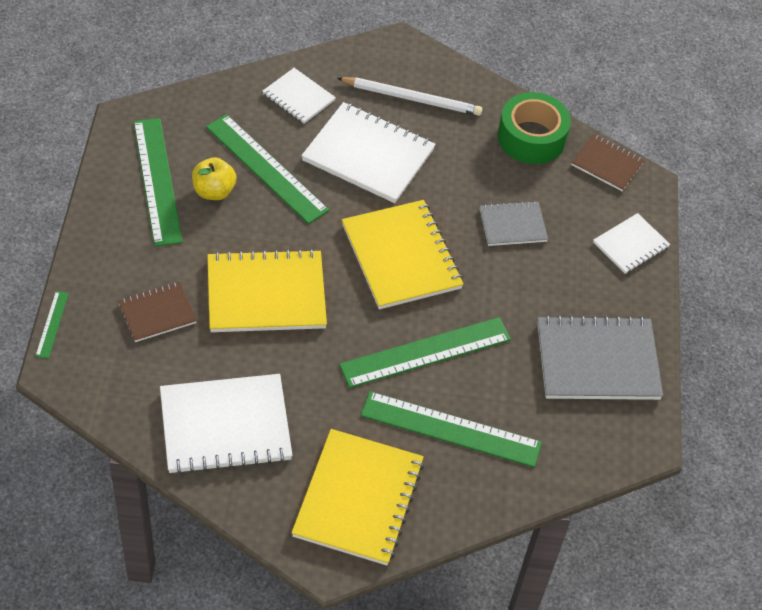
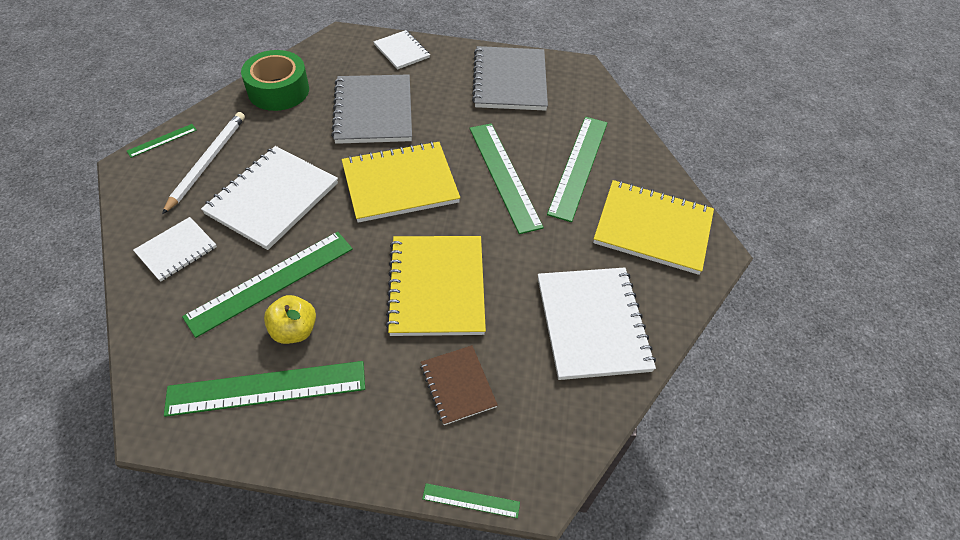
camera: 85 degrees left, 0 degrees up
(437, 60) = (162, 140): none -> green ruler
(513, 225) = (373, 111): grey notebook -> grey notebook, size x1.80
(607, 164) = (318, 53): brown notebook -> none

